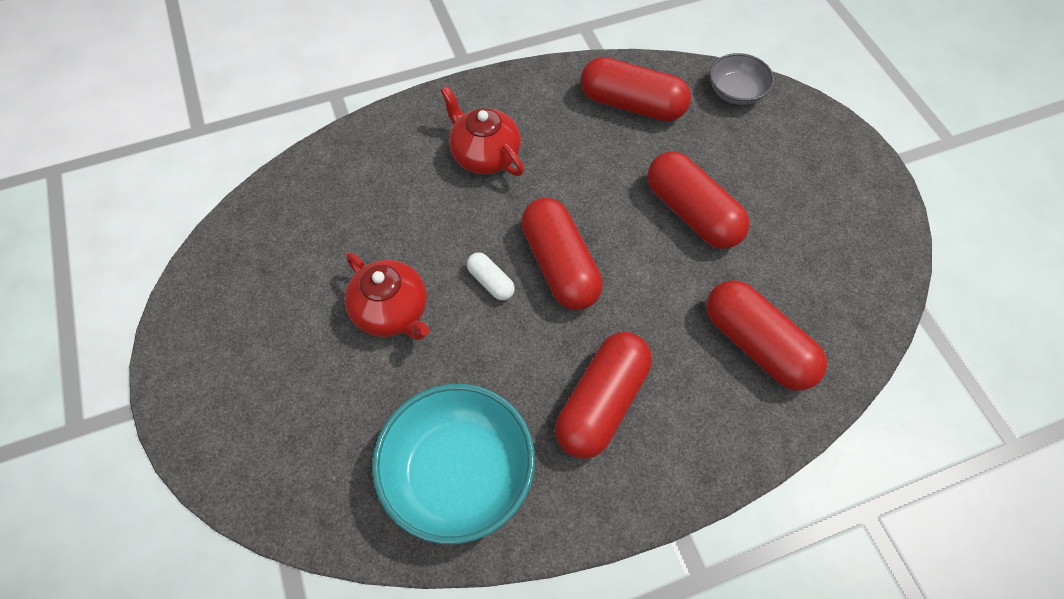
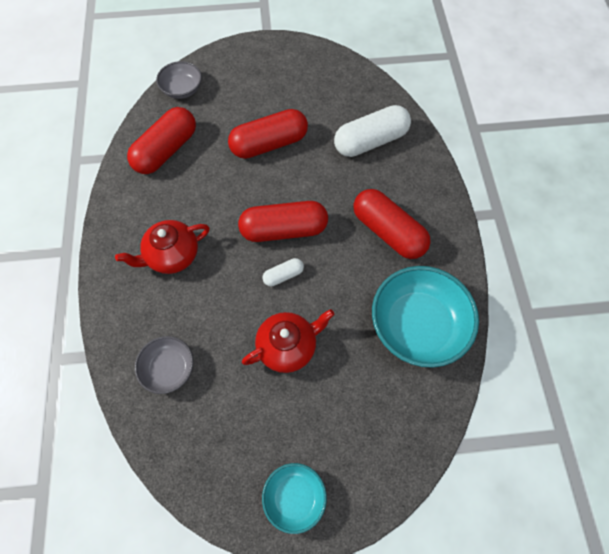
camera: 75 degrees left, 5 degrees up
(204, 365) = (294, 497): none -> turquoise bowl
(340, 195) = (169, 368): none -> grey bowl
(757, 345) = (370, 141): red capsule -> white capsule

